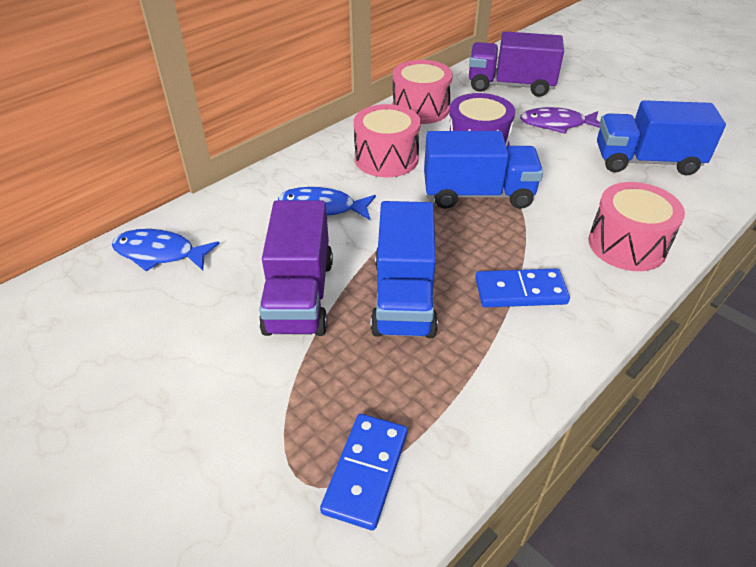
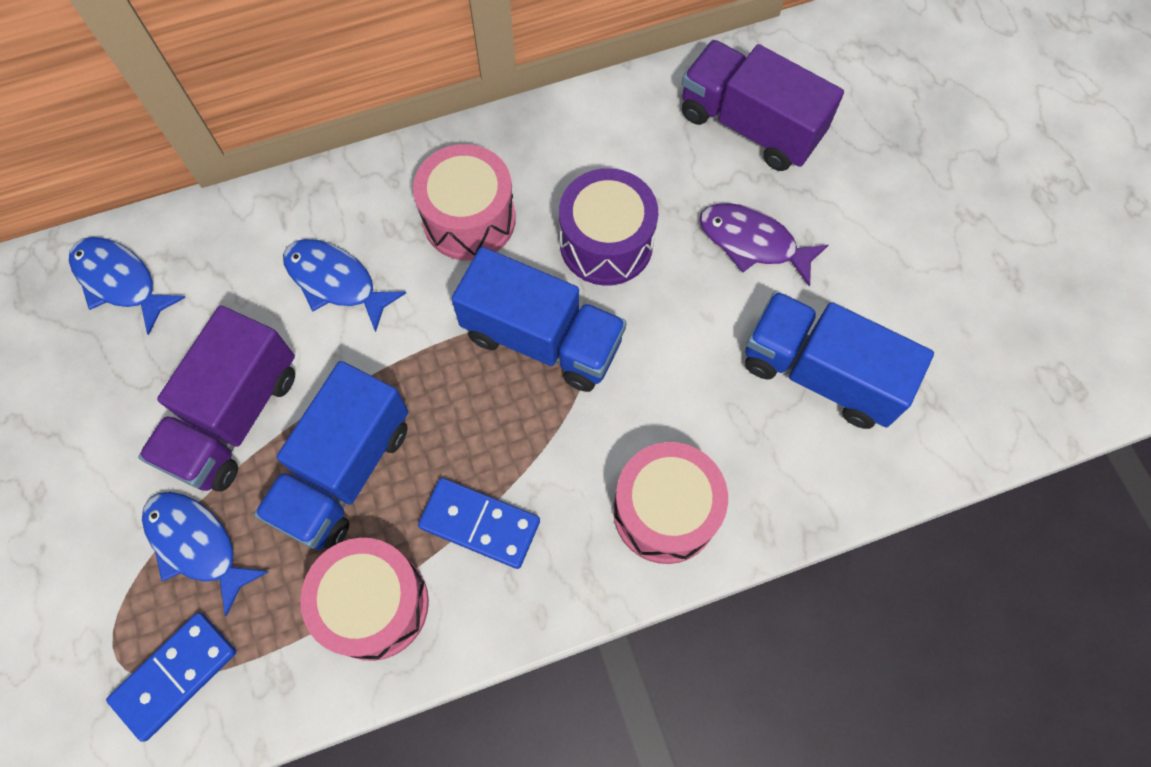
camera: 25 degrees right, 25 degrees up
(323, 378) = (197, 545): none -> blue fish
(420, 109) = (581, 130): pink drum -> pink drum (374, 604)

